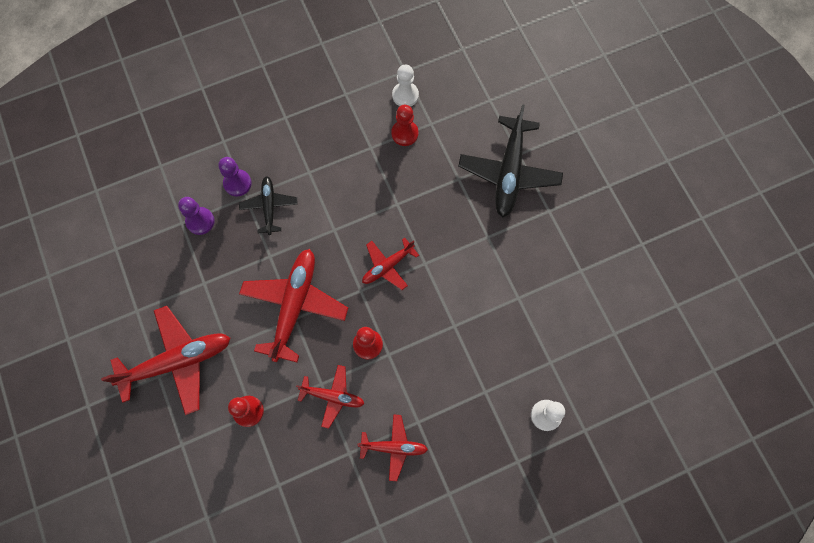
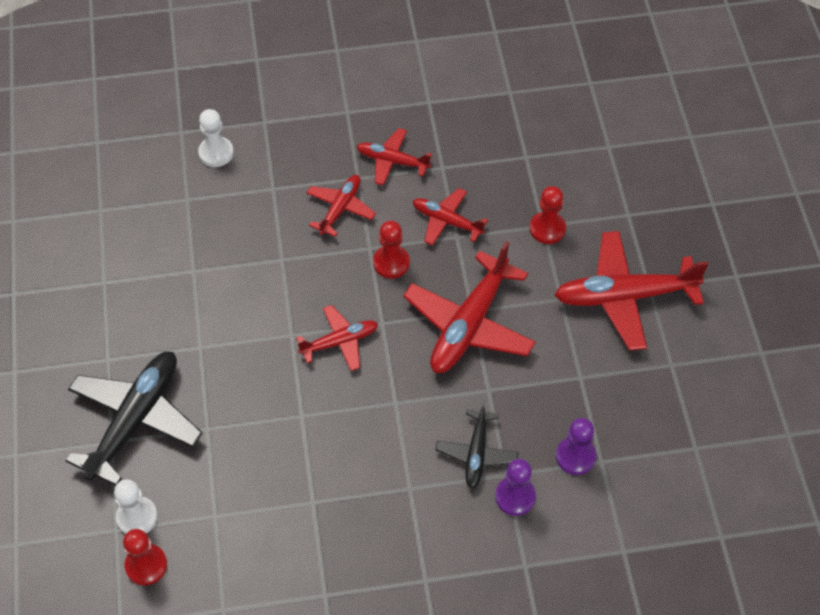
camera: 165 degrees left, 15 degrees down
(404, 133) = (257, 510): red pawn -> red pawn (146, 565)
(405, 95) = (236, 569): white pawn -> white pawn (137, 517)
(423, 386) = (340, 208): none -> red plane

